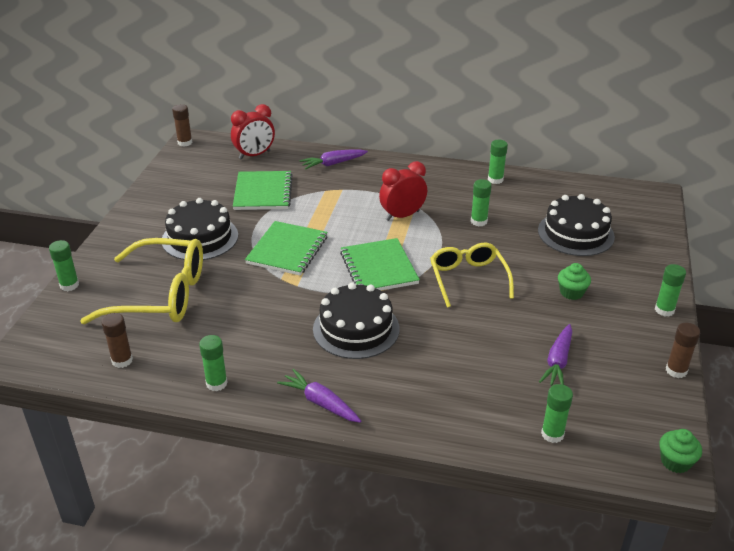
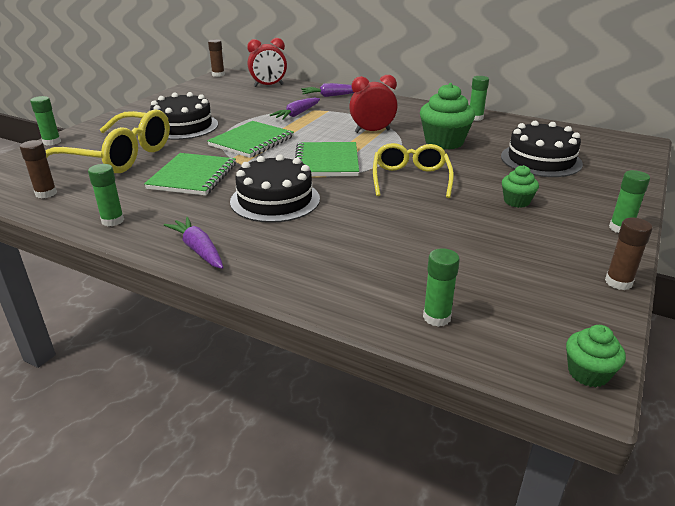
camera: 15 degrees right, 5 degrees down
(263, 192) = (258, 106): green notebook -> green notebook (193, 176)
(479, 221) = (444, 142): green glue stick -> green cupcake
(558, 362) = (475, 254): purple carrot -> purple carrot (297, 114)

